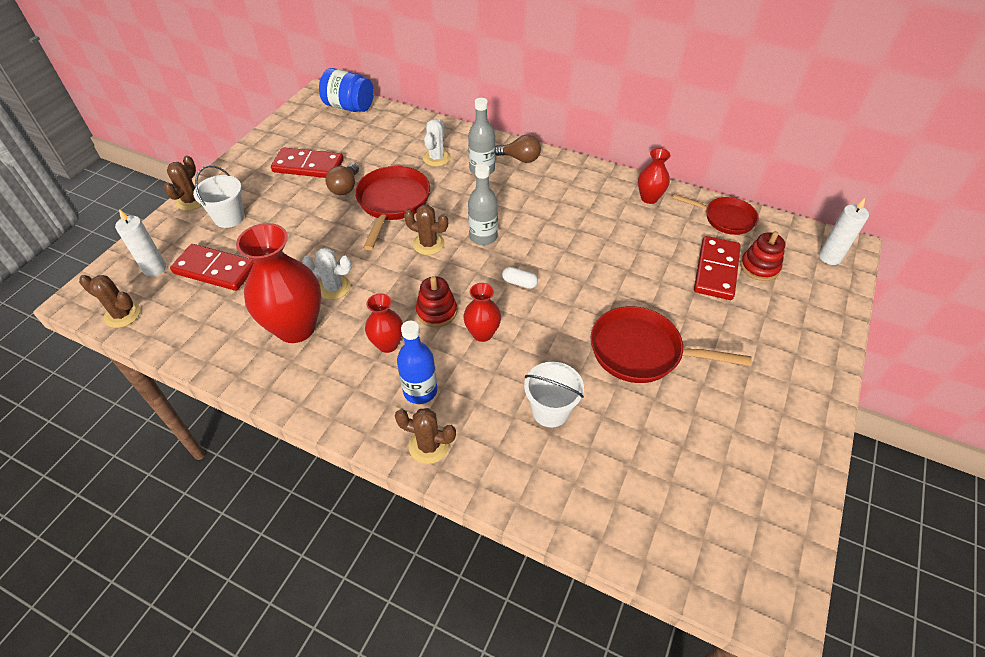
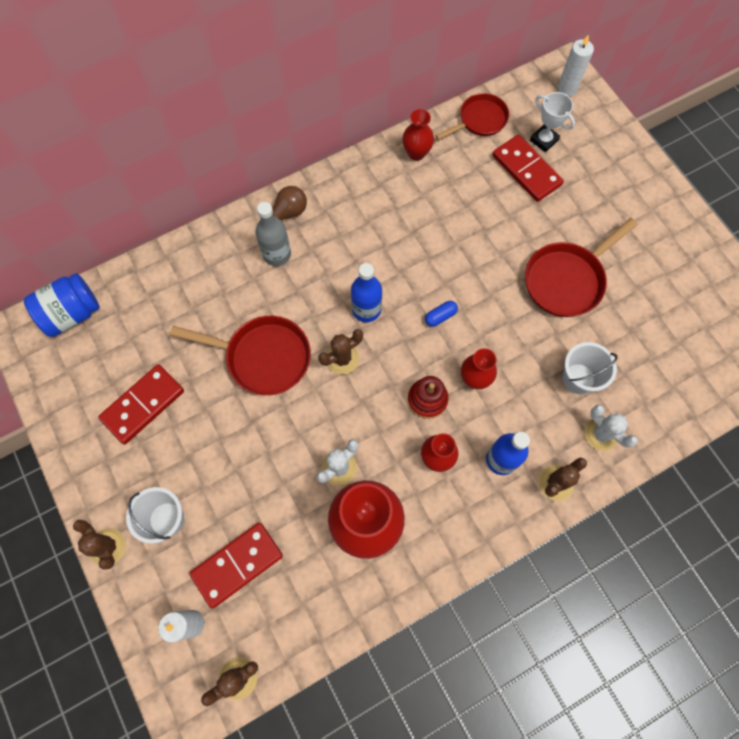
camera: 55 degrees left, 20 degrees up
(345, 187) = (206, 387): brown light bulb -> none
(392, 203) = (263, 357): red pan -> red pan turned 150 degrees clockwise
(436, 158) = (227, 282): white cactus -> white cactus (601, 434)
(483, 237) = (366, 309): grey bottle -> blue bottle
(519, 283) = (440, 316): white capsule -> blue capsule
(759, 267) = (544, 140): red stacking toy -> white trophy

